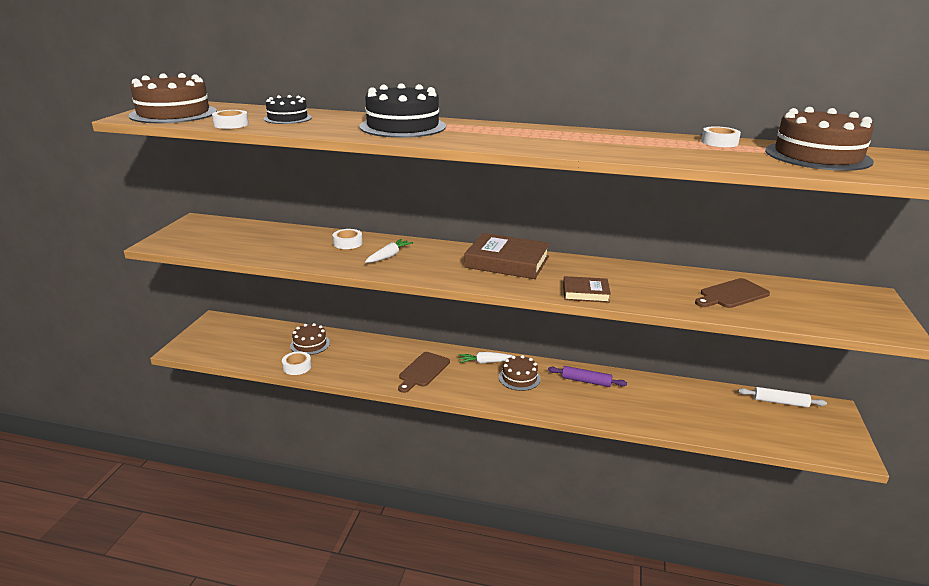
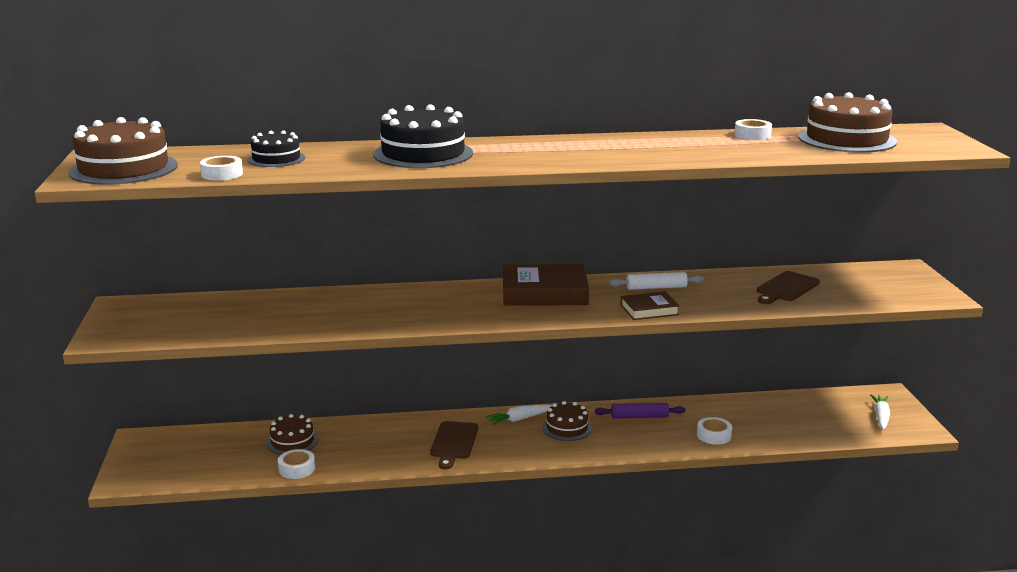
camera: 20 degrees left, 5 degrees down
(347, 243) = (345, 301): white tape -> white tape (714, 435)
(389, 256) = (408, 307): white carrot -> white carrot (881, 417)
(780, 402) = (837, 398): white rolling pin -> white rolling pin (656, 287)

